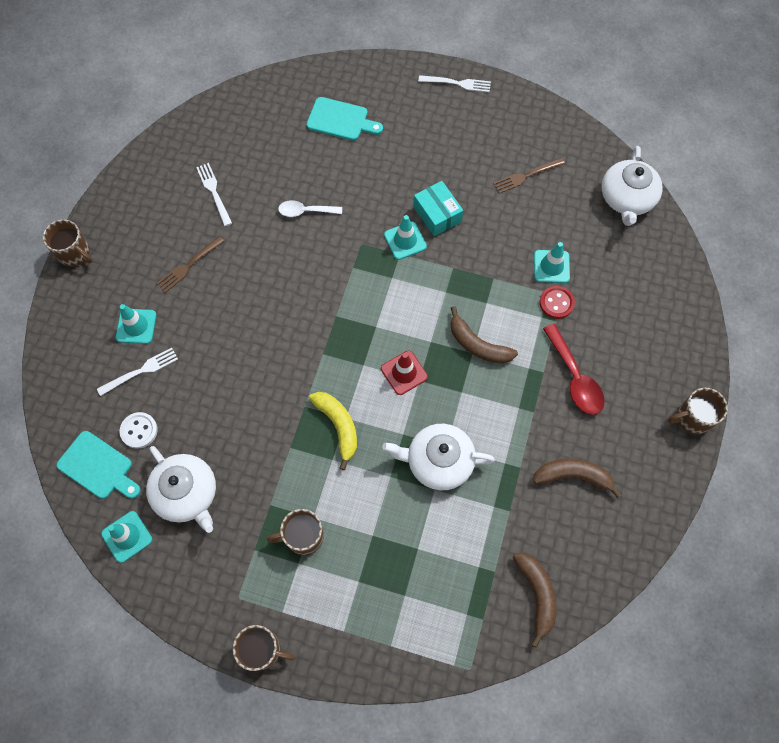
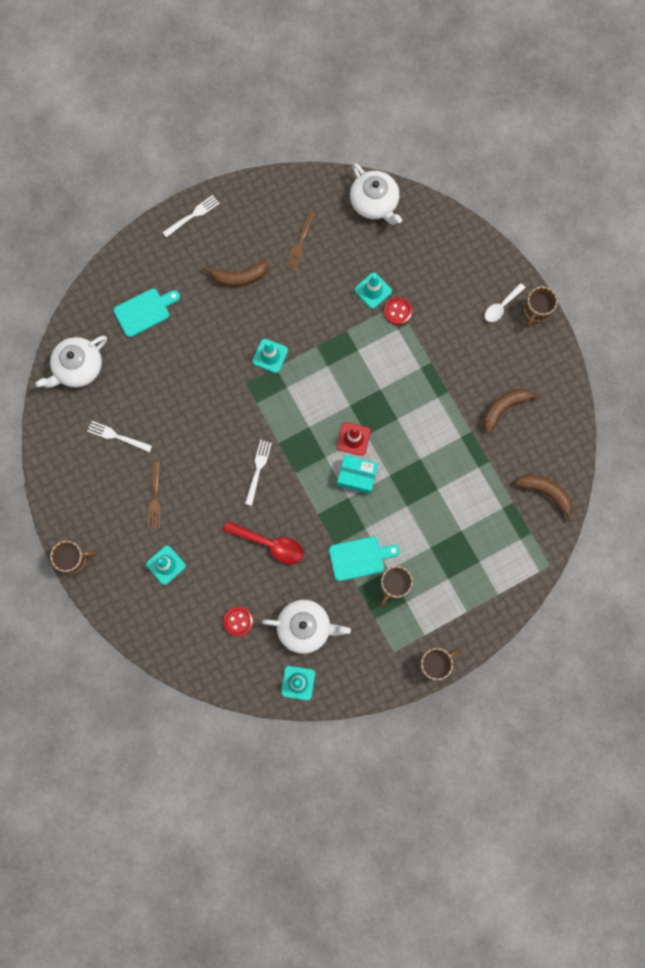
camera: 45 degrees left, 10 degrees up
(98, 467) = (238, 664): turquoise cutting board -> turquoise cutting board (360, 558)
(139, 431) = (238, 621): white button -> red button
(141, 371) = (199, 587): white fork -> white fork (258, 469)
(305, 211) = (189, 394): white spoon -> white spoon (501, 306)
(338, 426) = (349, 506): yellow banana -> none
(437, 214) = (272, 320): turquoise box -> turquoise box (357, 476)
(438, 461) = (424, 471): white teapot -> white teapot (78, 367)
(477, 345) = (378, 381): brown banana -> brown banana (239, 277)
(575, 377) = (451, 349): red spoon -> red spoon (270, 544)

